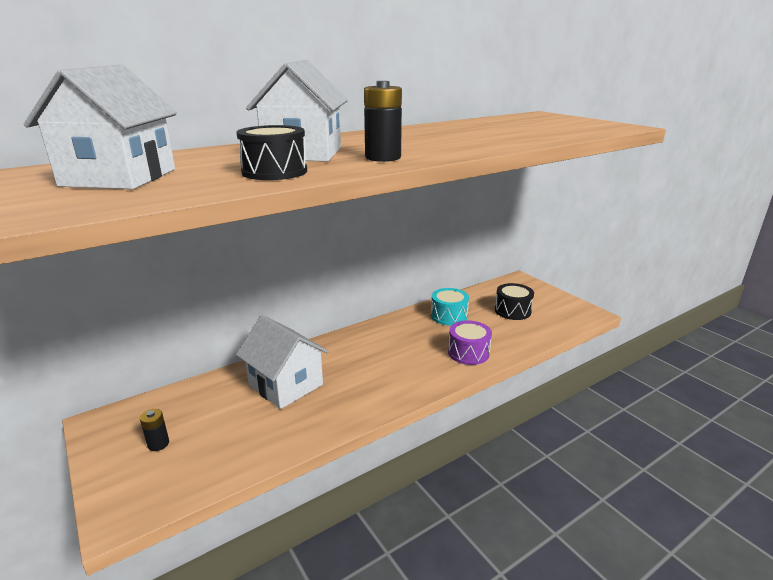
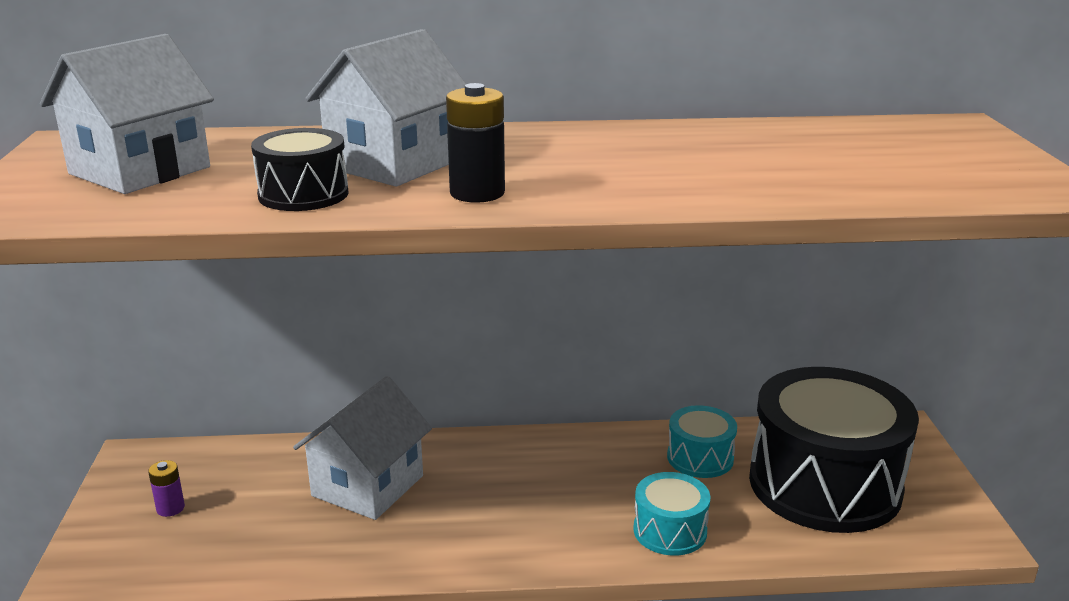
camera: 30 degrees right, 0 degrees up
(158, 444) = (170, 508): black battery -> purple battery
(286, 385) = (367, 486): white house -> white house turned 45 degrees clockwise
(468, 353) = (670, 531): purple drum -> turquoise drum
(512, 311) = (824, 484): black drum -> black drum, size x2.17

